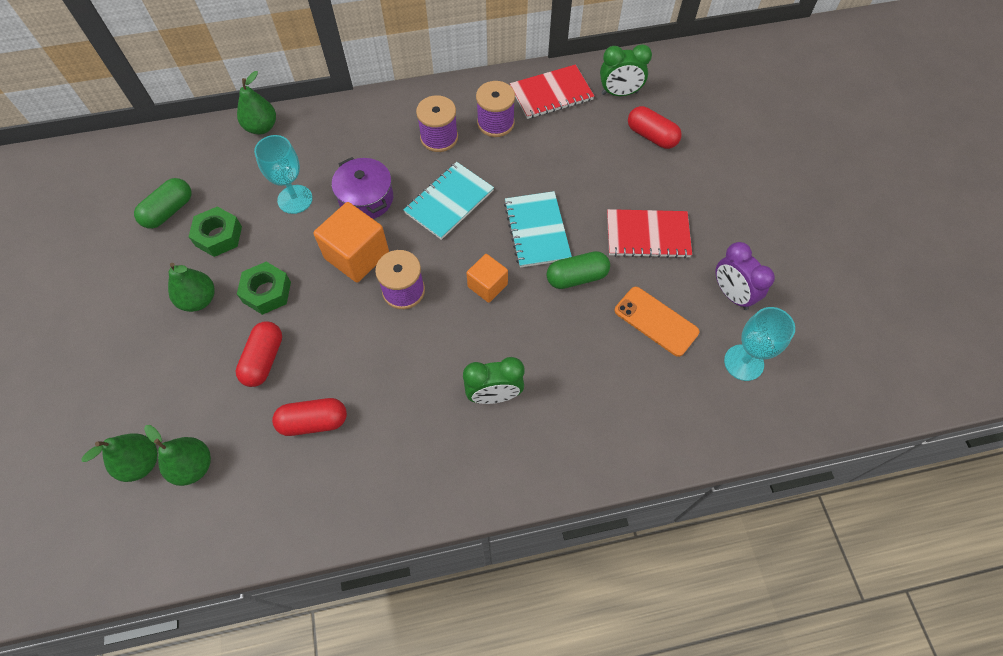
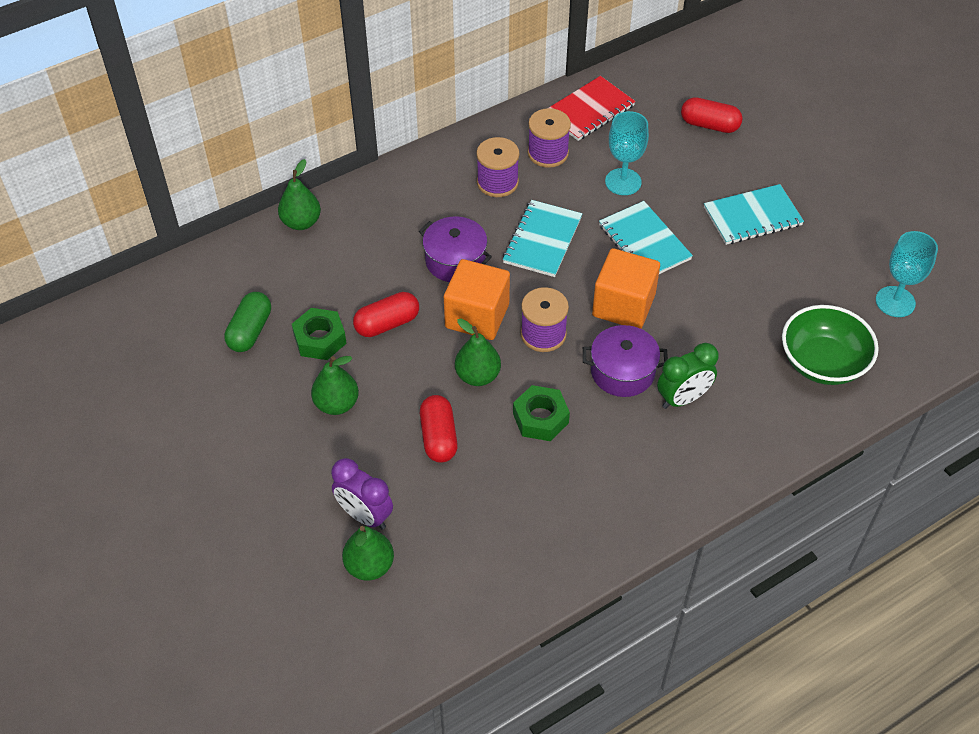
camera: 20 degrees left, 10 degrees down
(193, 466) = (425, 551): green pear -> green pear (478, 376)
(267, 292) = (404, 376): green nut -> green nut (540, 418)
(295, 199) = (380, 282): turquoise goblet -> turquoise goblet (623, 182)
(313, 422) = (522, 475): red capsule -> red capsule (387, 324)
(454, 350) = (622, 371): none -> purple pot
(487, 285) = (623, 305): orange cube -> orange cube, size x1.65
(576, 277) = (705, 273): green capsule -> none
(619, 93) = (657, 92): green clock -> none
(643, 402) = (822, 362): none -> green bowl
(647, 235) = (752, 217): red notebook -> turquoise notebook
(656, 321) = (799, 290): orange phone -> none
(732, 294) = (856, 246): purple clock -> purple clock (365, 515)

